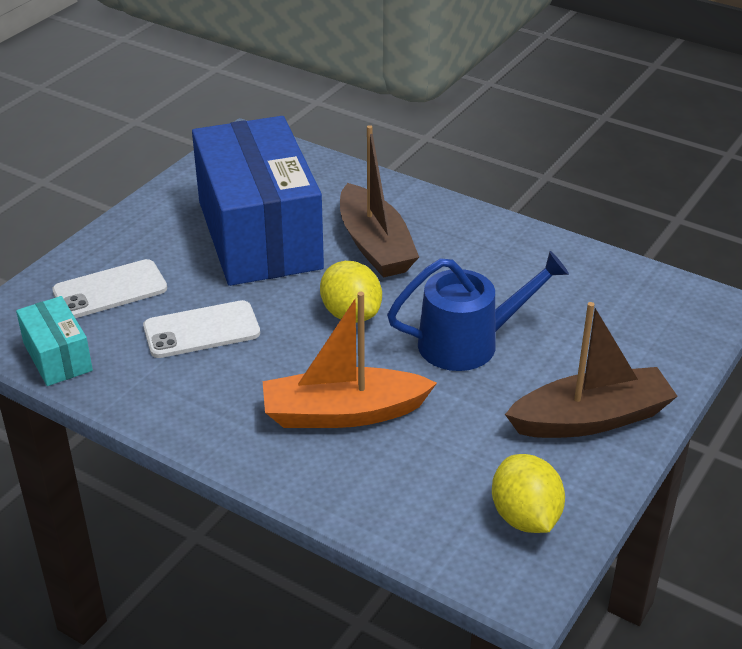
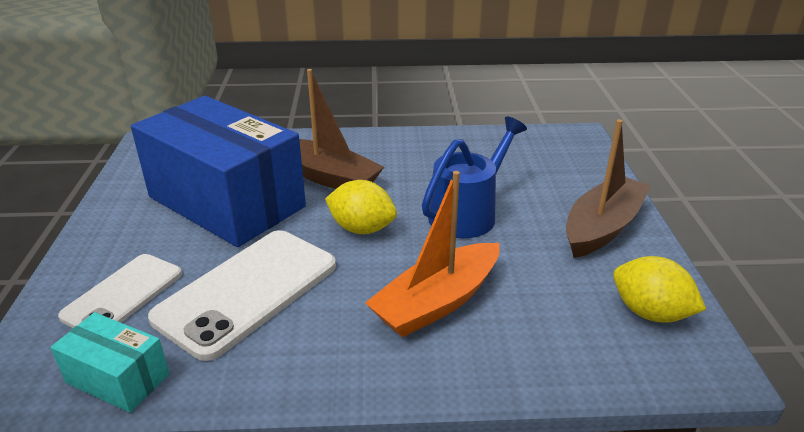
camera: 35 degrees left, 5 degrees down
(201, 330) = (247, 291): white phone -> white phone, size x1.59

